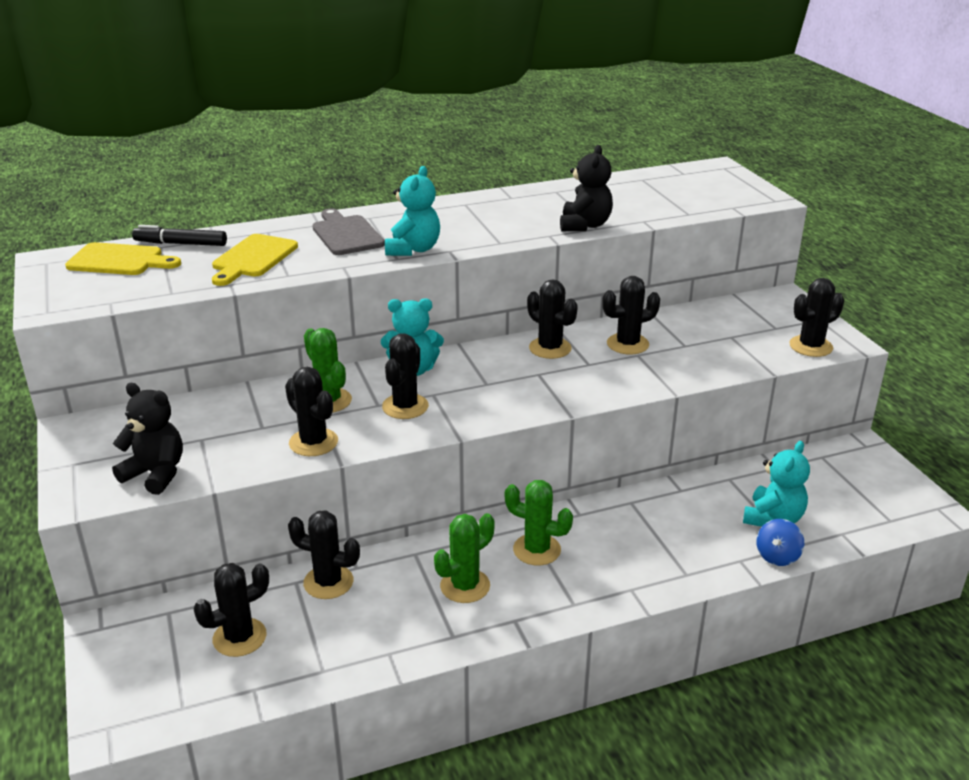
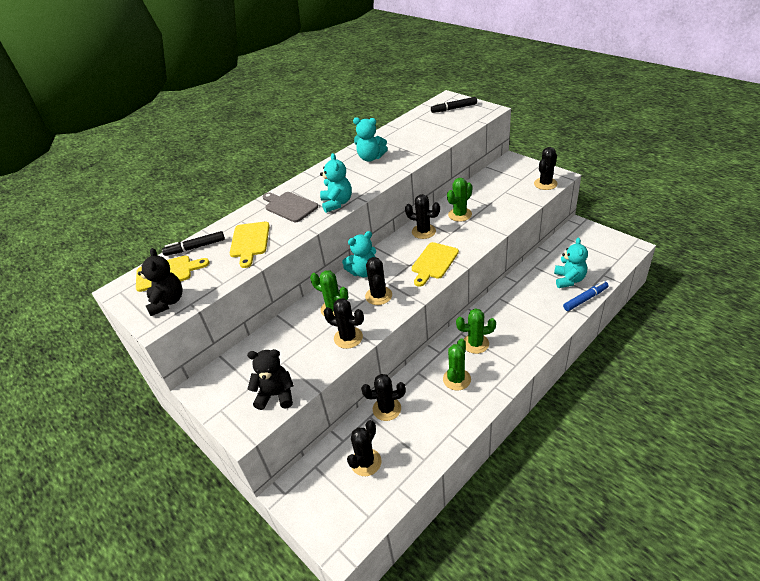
camera: 20 degrees left, 10 degrees up
(519, 210) = (370, 158): none -> turquoise teddy bear
(526, 393) = (434, 262): none -> yellow cutting board
(584, 225) = (414, 156): black teddy bear -> black teddy bear (167, 302)
(627, 344) = (460, 214): black cactus -> green cactus
(712, 183) = (454, 108): none -> black marker
(777, 556) = (585, 299): blue spinning top -> blue marker

